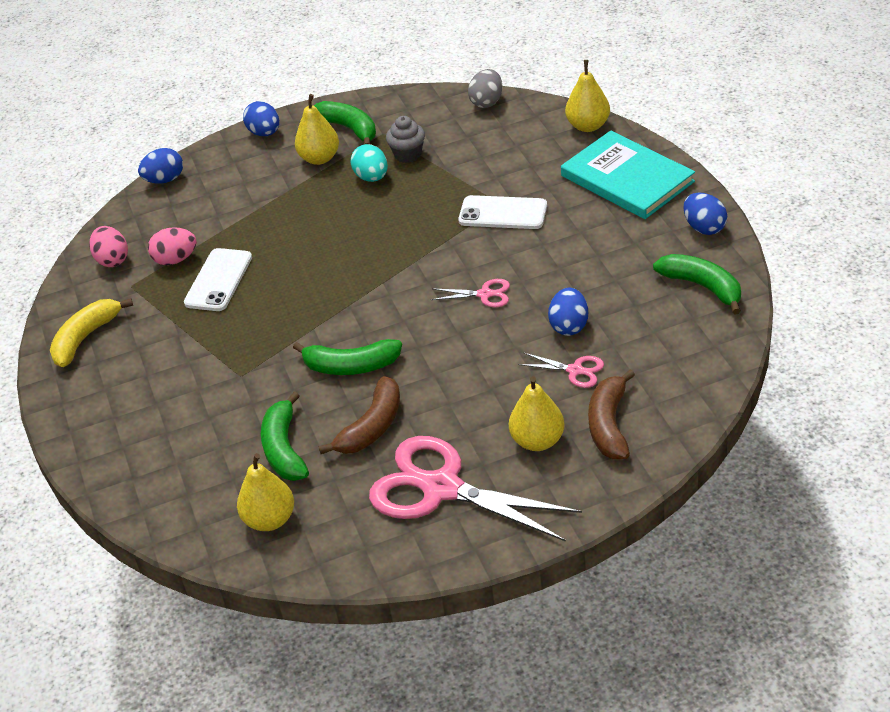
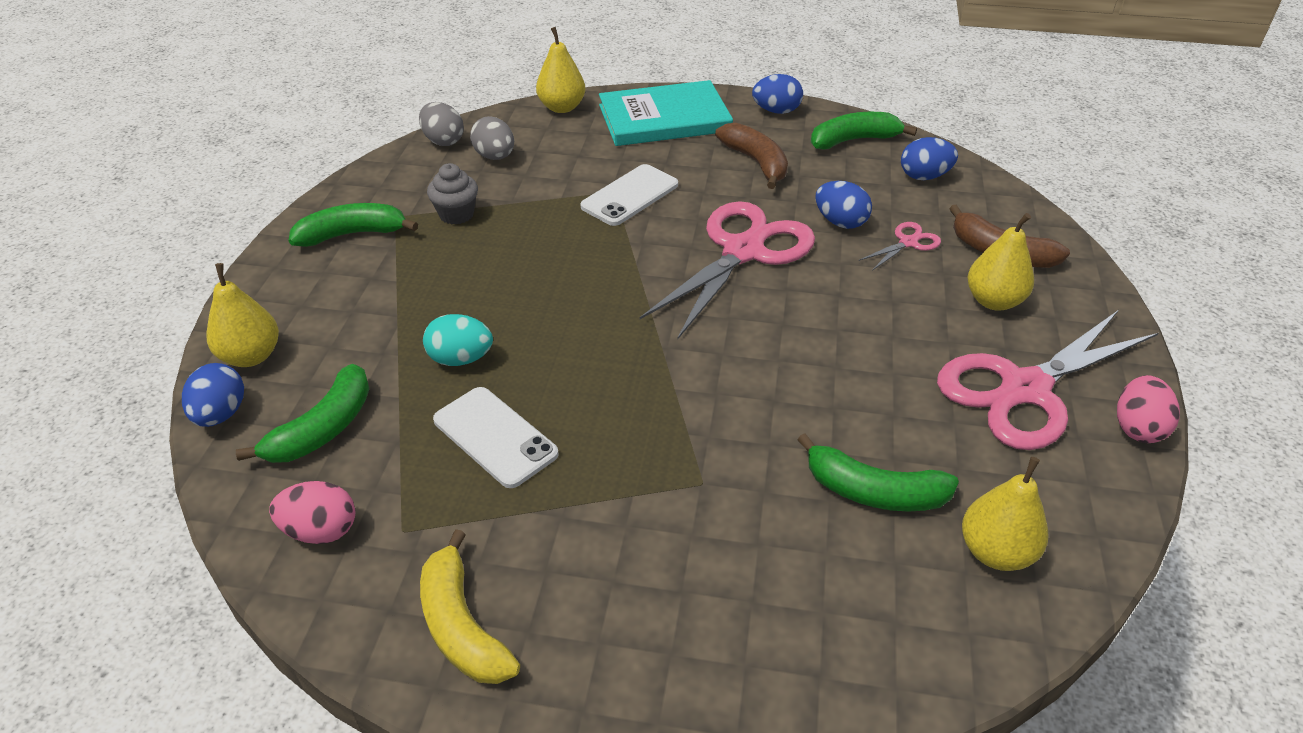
camera: 65 degrees left, 0 degrees up
(176, 259) = (404, 463): pink egg -> pink egg (1137, 428)
(264, 133) = (261, 295): blue egg -> blue egg (924, 176)
(320, 158) = (373, 273): yellow pear -> yellow pear (251, 356)
(351, 366) = (770, 383): green banana -> green banana (323, 428)
(372, 177) = (461, 250): turquoise egg -> turquoise egg (460, 359)
(372, 427) = (888, 404): brown banana -> brown banana (756, 163)
(485, 294) = (743, 251): pink scissors -> pink scissors, size x2.32
(490, 133) = (495, 156): none -> grey egg

